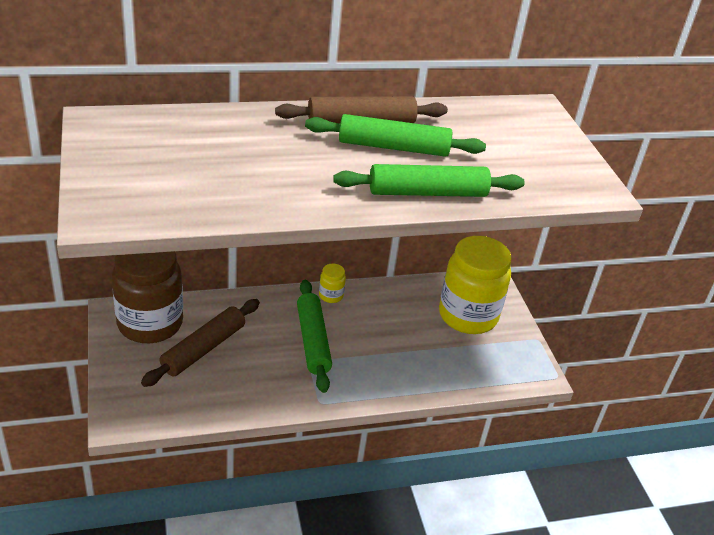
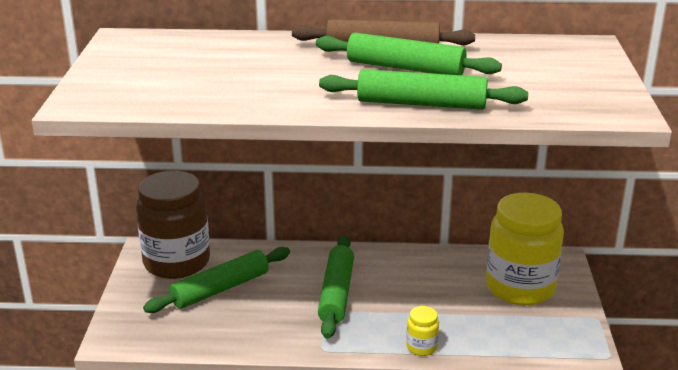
camera: 20 degrees right, 10 degrees down
(203, 349) = (220, 289): brown rolling pin -> green rolling pin
(331, 296) = (371, 255): yellow jar -> yellow jar (421, 347)

